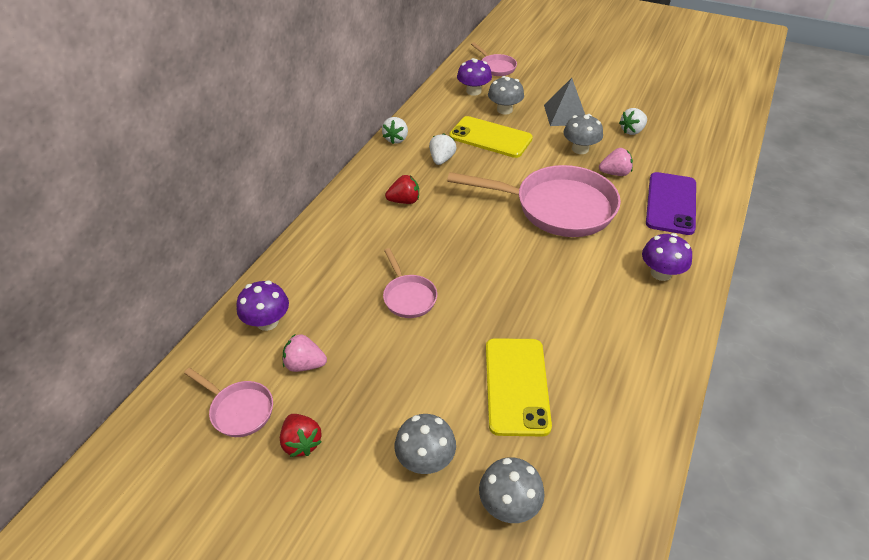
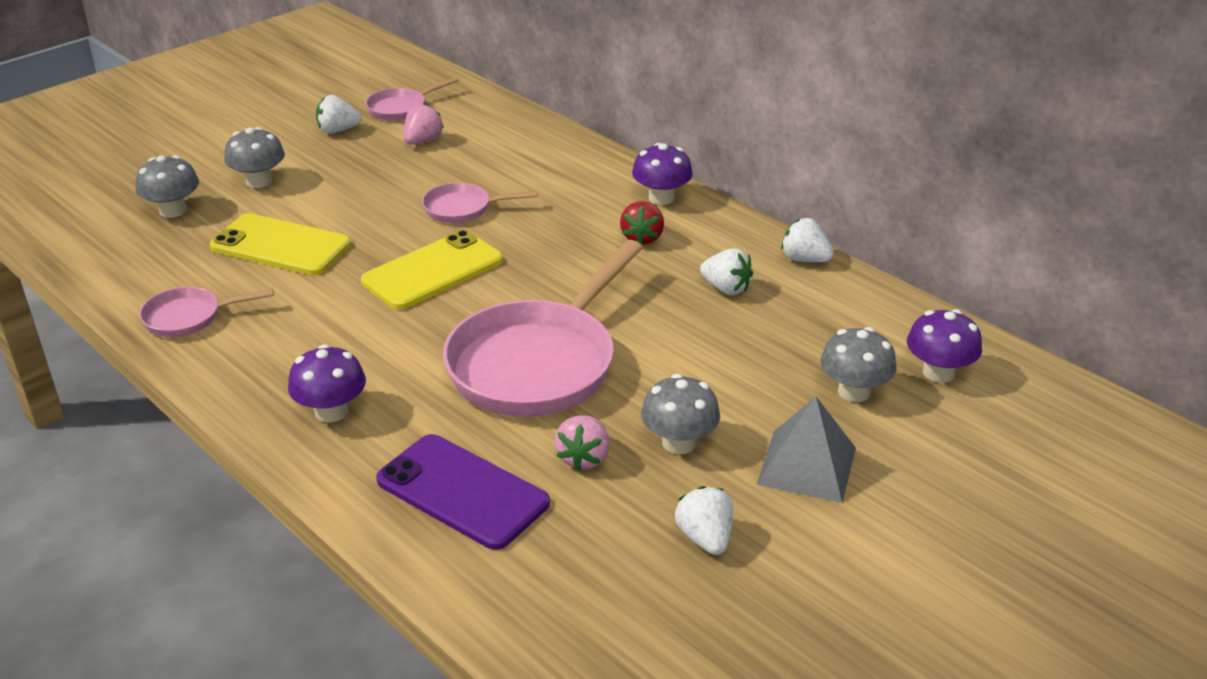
camera: 110 degrees right, 10 degrees down
(267, 322) = (496, 129): purple mushroom -> purple mushroom (661, 198)
(301, 442) = (338, 130): red strawberry -> white strawberry
(490, 137) = (766, 351): yellow phone -> yellow phone (433, 271)
(496, 67) = (1038, 428): pink pan -> pink pan (189, 318)

